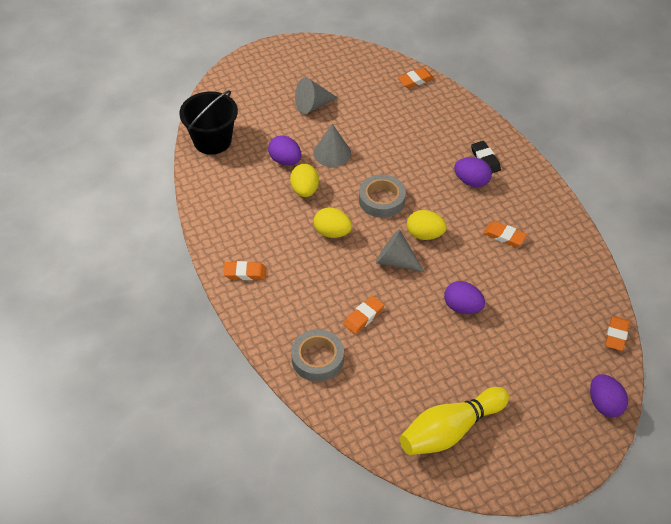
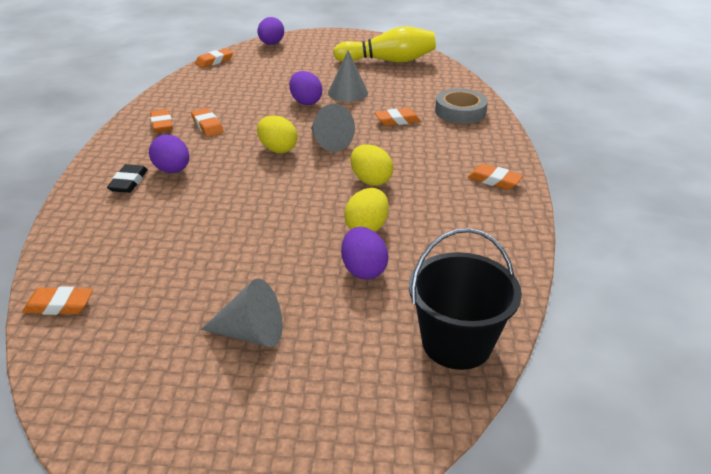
camera: 150 degrees left, 15 degrees down
(332, 153) = (292, 255): grey cone -> grey cone (348, 92)
(381, 200) = (286, 188): grey tape -> none
(539, 221) = (162, 124): none -> orange eraser

